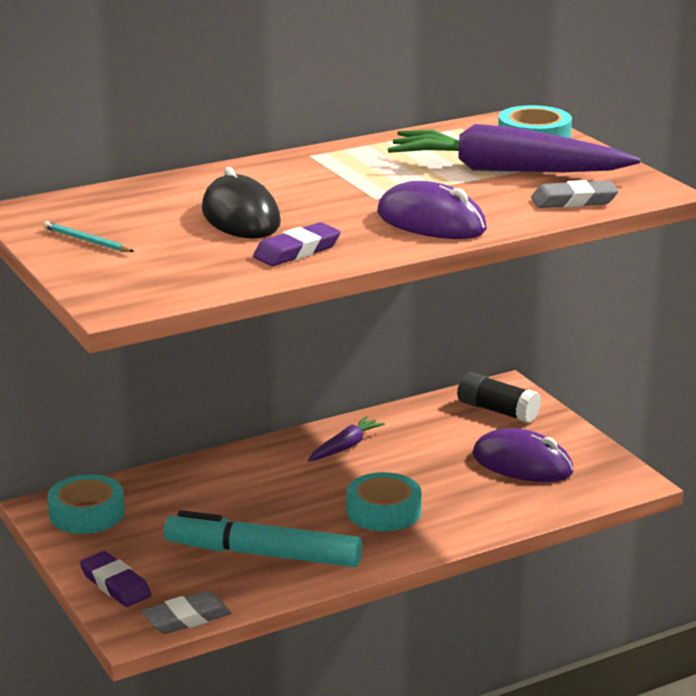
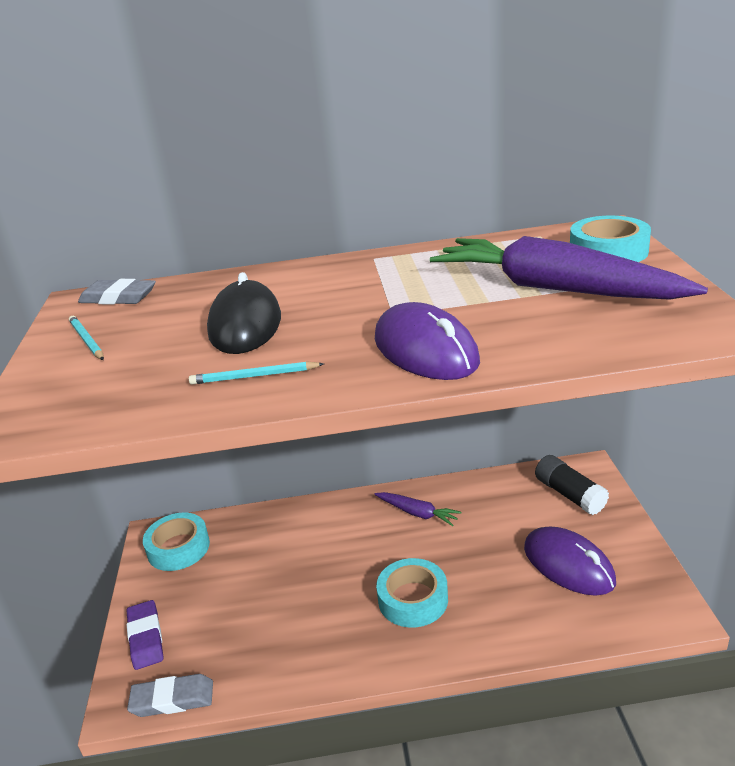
camera: 25 degrees right, 5 degrees up
(264, 555) = (282, 631): turquoise marker -> none
(297, 251) = (254, 376): purple eraser -> turquoise pencil
(345, 447) = (417, 513): purple carrot -> purple carrot turned 60 degrees clockwise
(574, 201) = (609, 336): grey eraser -> grey eraser (118, 298)

